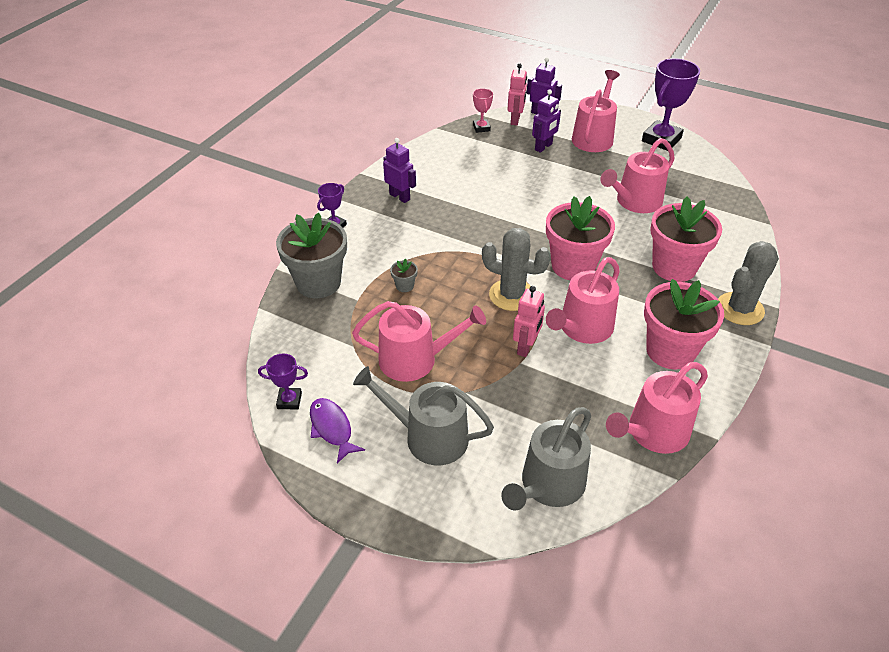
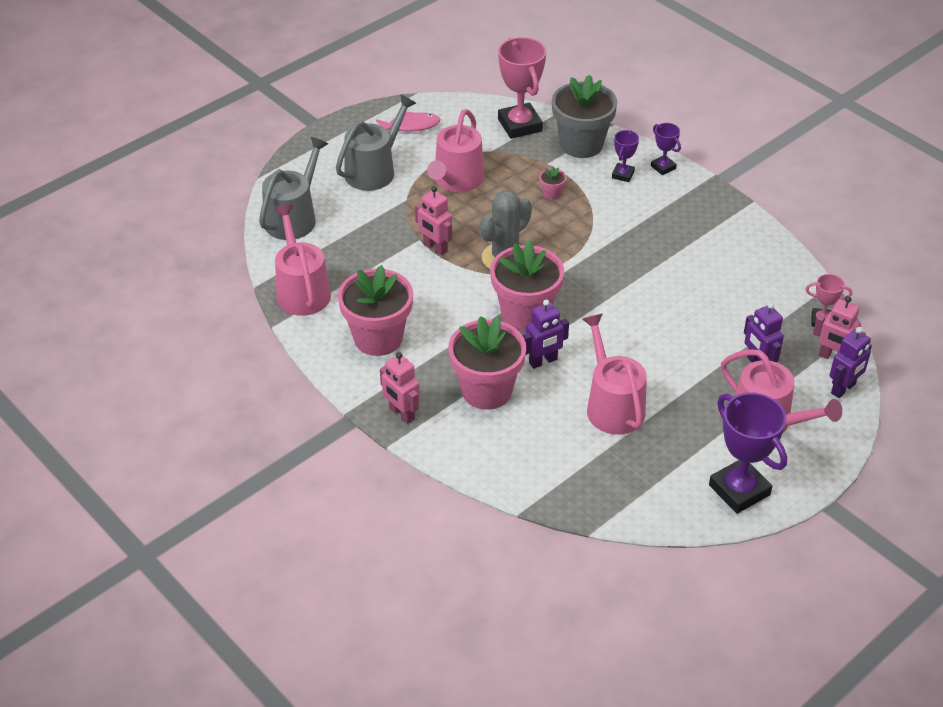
camera: 110 degrees right, 0 degrees up
(289, 401) = (450, 110): purple trophy -> purple trophy (623, 175)
(300, 334) = (520, 125): none -> pink trophy
(332, 428) = (411, 126): purple fish -> pink fish
(400, 197) = (696, 220): purple robot -> purple robot (543, 361)
(404, 286) = (552, 194): grey flower pot -> pink flower pot
(548, 485) = (294, 218): grey watering can -> grey watering can turned 60 degrees clockwise
(582, 328) = (437, 290): pink watering can -> none
(740, 309) = (401, 414): grey cactus -> pink robot

